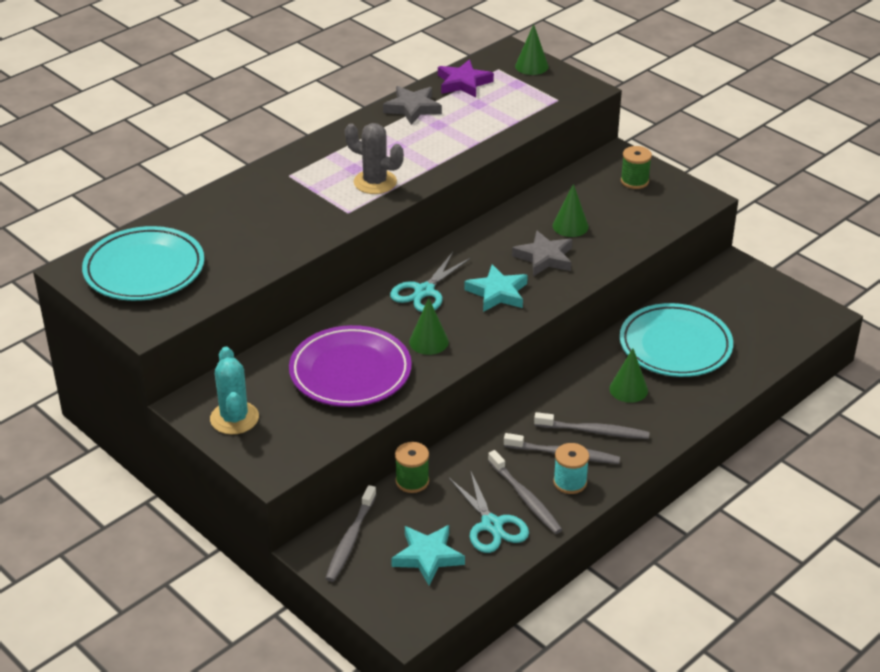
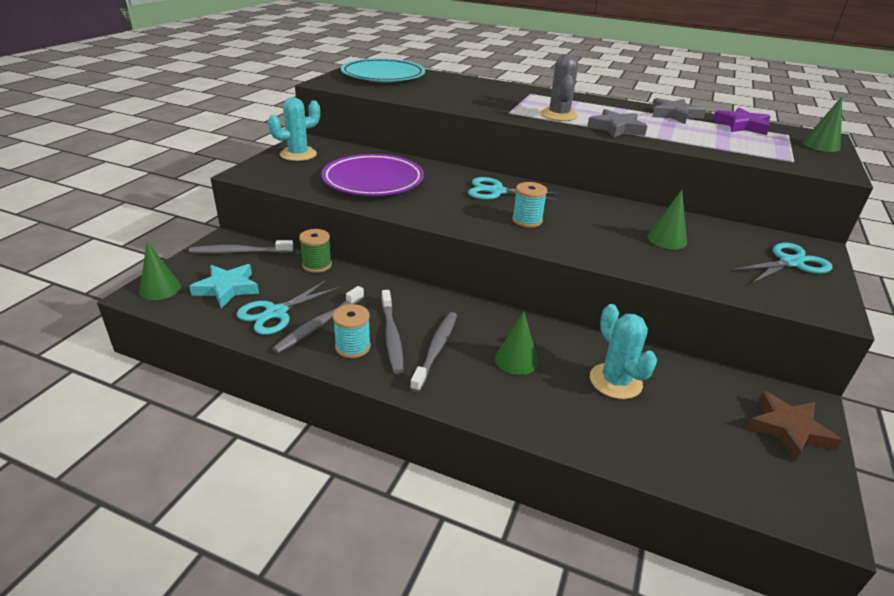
camera: 65 degrees right, 5 degrees down
(428, 341) = (434, 202): green cone -> green cone (160, 289)
(497, 293) = (527, 220): turquoise star -> turquoise spool
(544, 258) = (602, 234): grey star -> grey star (616, 128)
(594, 431) = (436, 349): grey toothbrush -> grey toothbrush turned 150 degrees counterclockwise
(634, 181) = (790, 263): green spool -> turquoise scissors
(675, 346) = (615, 381): turquoise plate -> turquoise cactus
(753, 287) = (788, 429): none -> brown star

